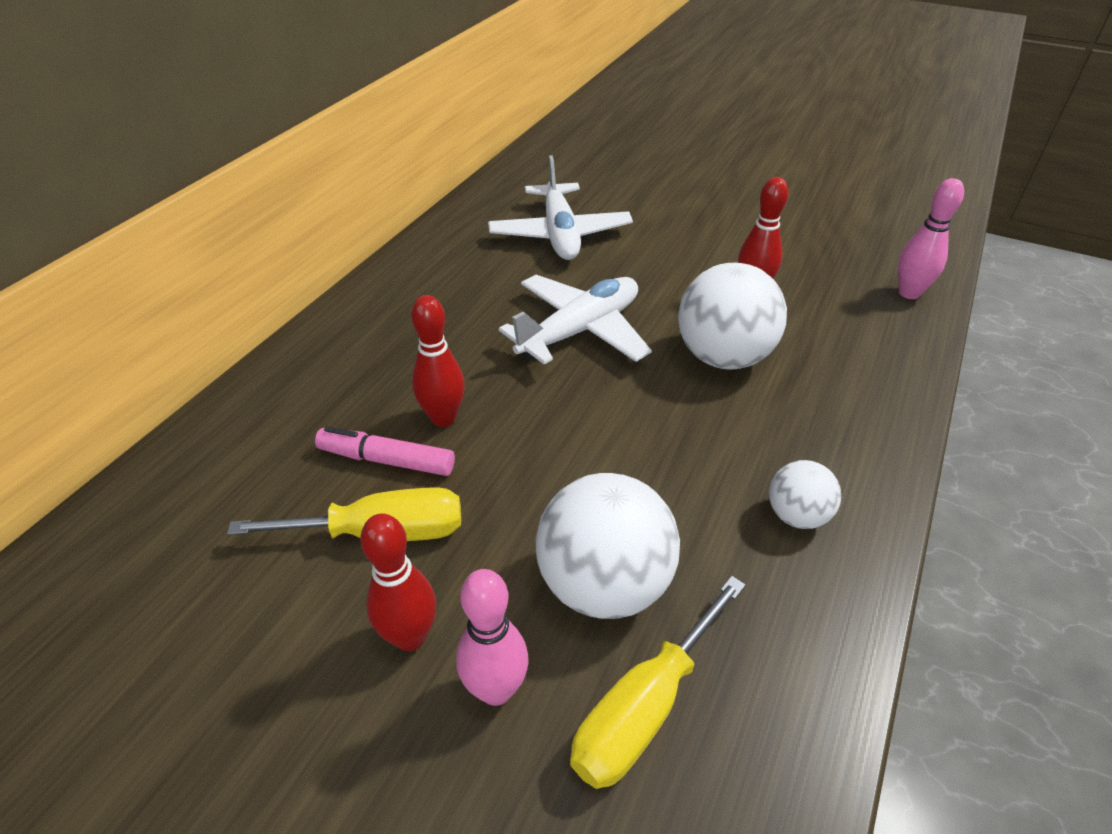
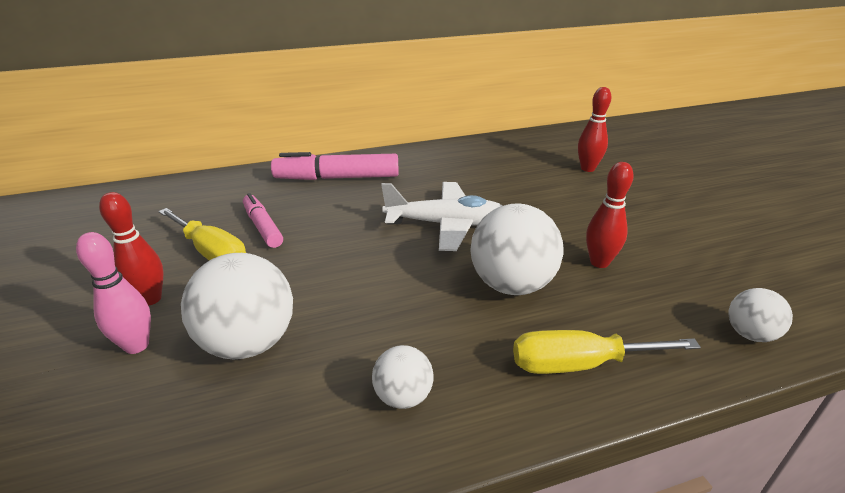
camera: 45 degrees right, 10 degrees down
(369, 343) = (337, 178): none -> pink marker
(443, 418) = (313, 224): red bowling pin -> red bowling pin (587, 168)
(560, 234) = (517, 175): white plane -> none
(644, 707) = (165, 410): yellow screwdriver -> yellow screwdriver (579, 364)
(909, 293) = (749, 334): pink bowling pin -> white ball

